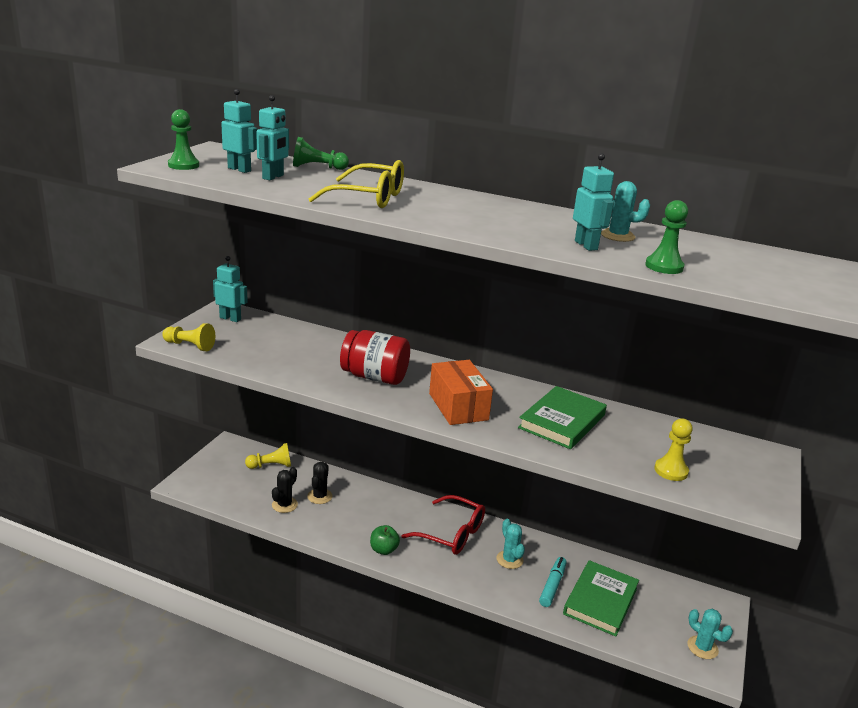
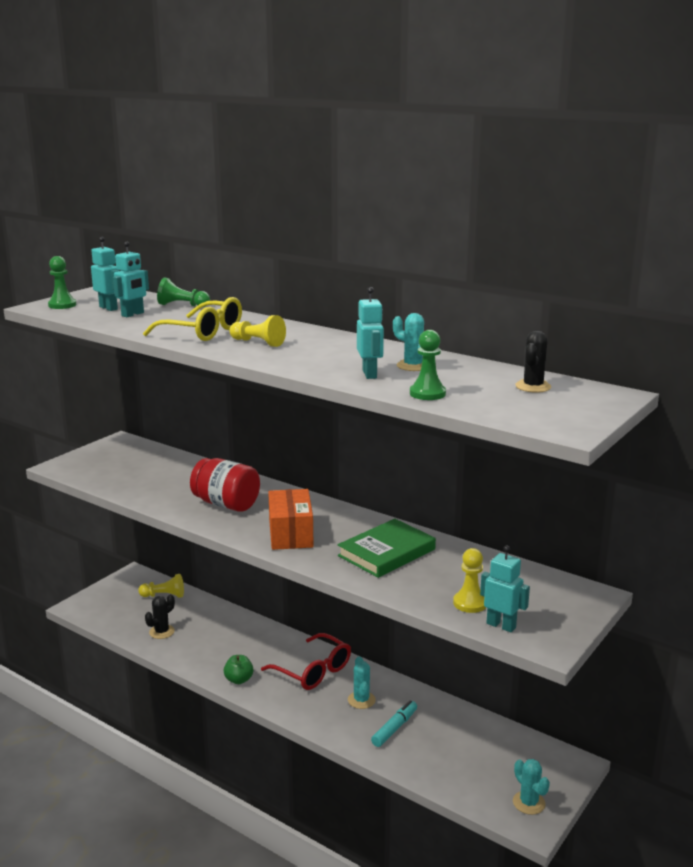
camera: 15 degrees right, 5 degrees down
(190, 346) = (72, 471): yellow pawn -> yellow pawn (258, 343)
(230, 318) = (122, 448): turquoise robot -> turquoise robot (501, 625)
(319, 496) = (198, 627): black cactus -> black cactus (533, 386)
(600, 601) = (439, 747): green book -> none

